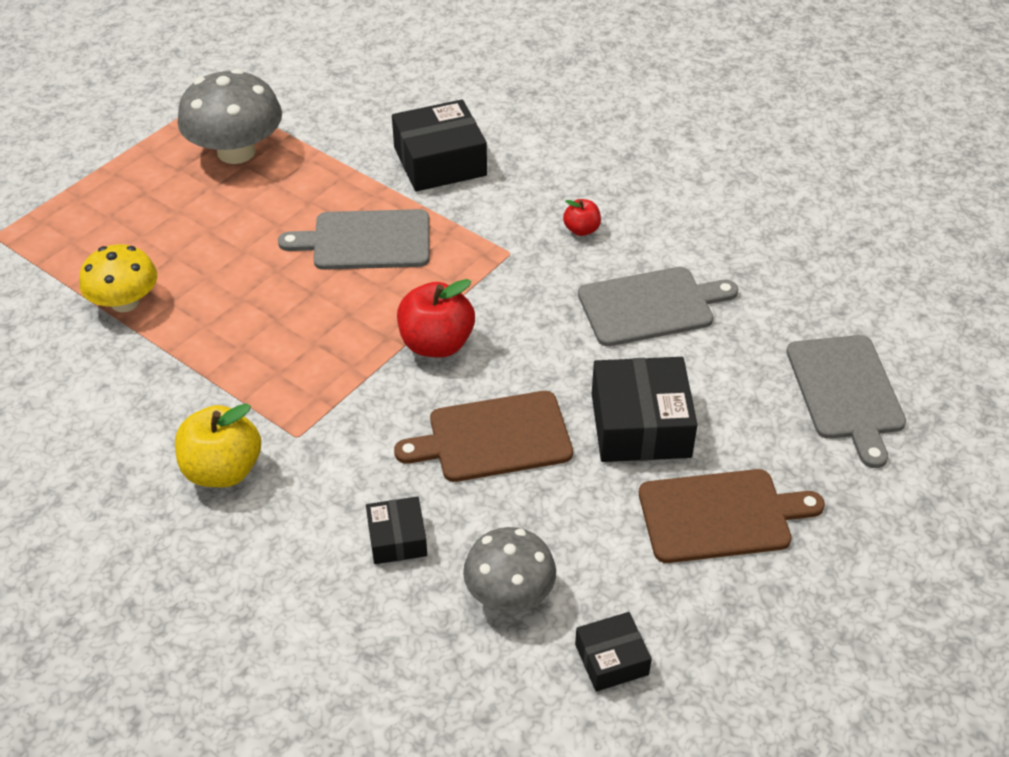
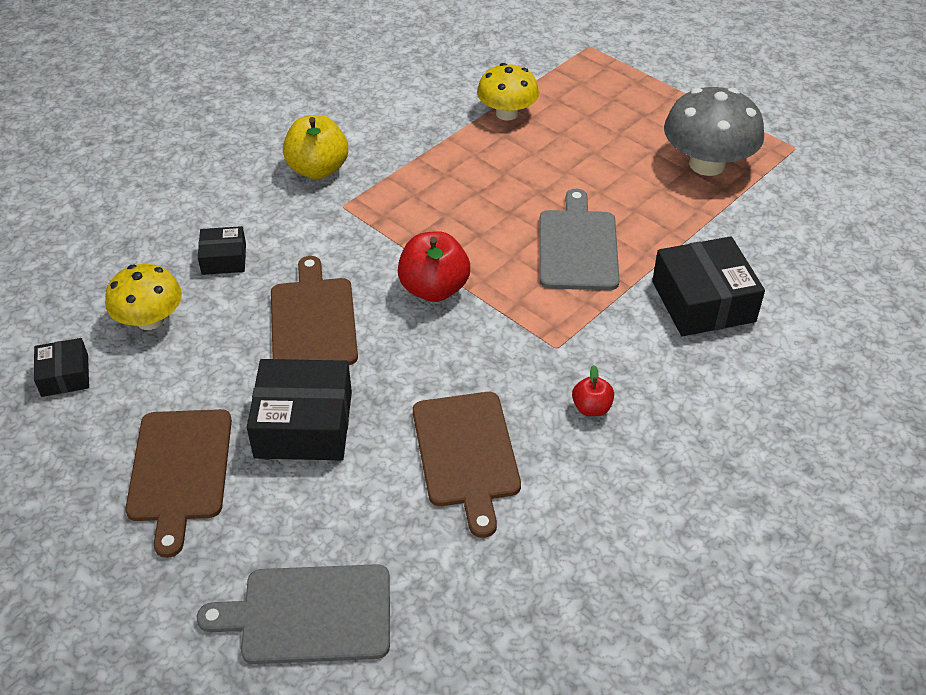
camera: 95 degrees right, 0 degrees up
(509, 593) = (150, 320): grey mushroom -> yellow mushroom
(651, 306) = (467, 454): grey cutting board -> brown cutting board

